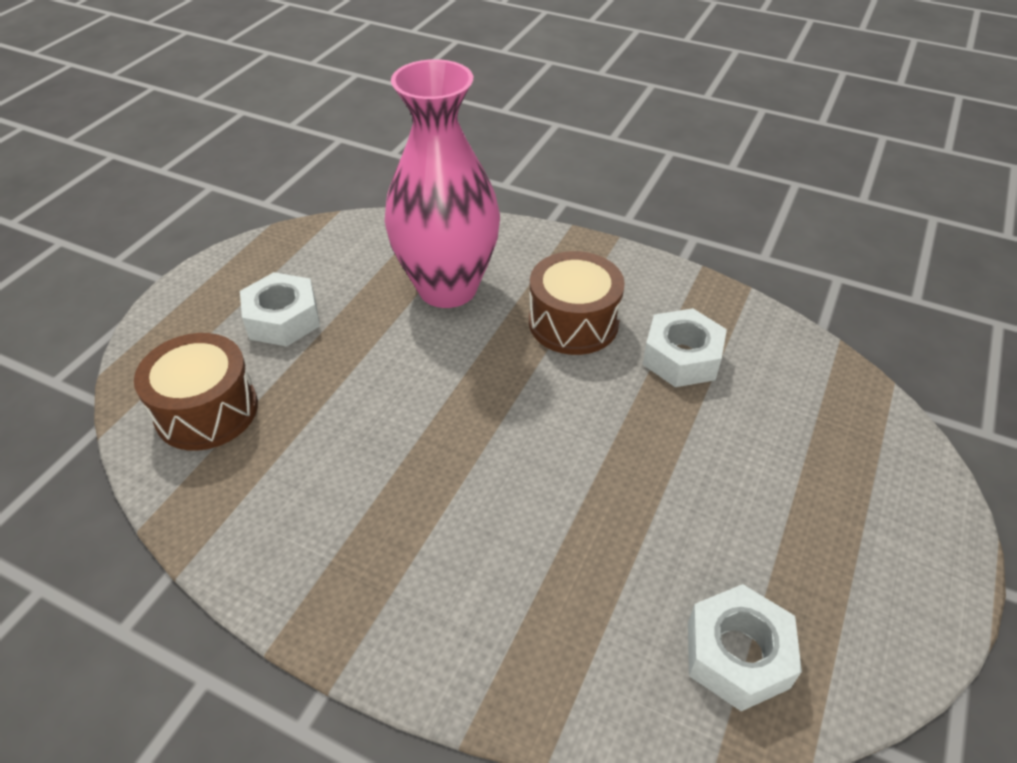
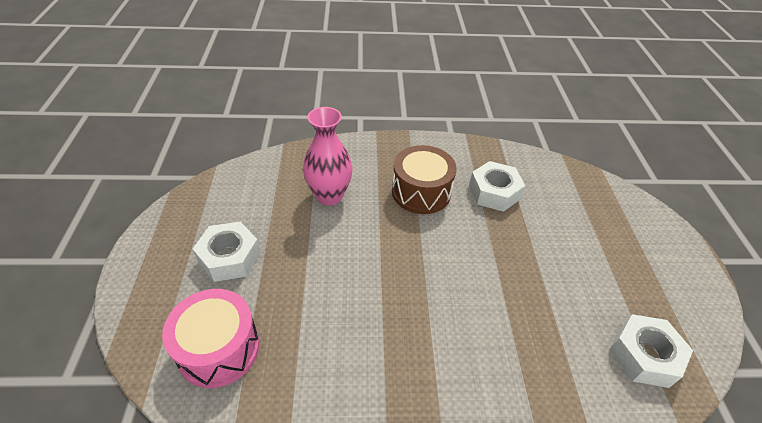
camera: 30 degrees left, 0 degrees up
(207, 411) = (218, 348): brown drum -> pink drum
(447, 288) = (329, 196): pink vase -> pink vase, size x0.63

